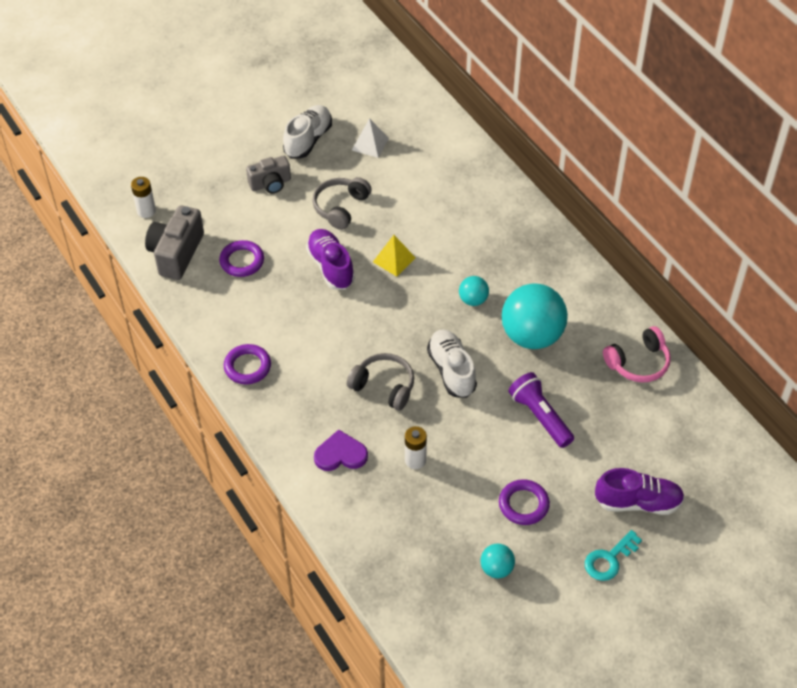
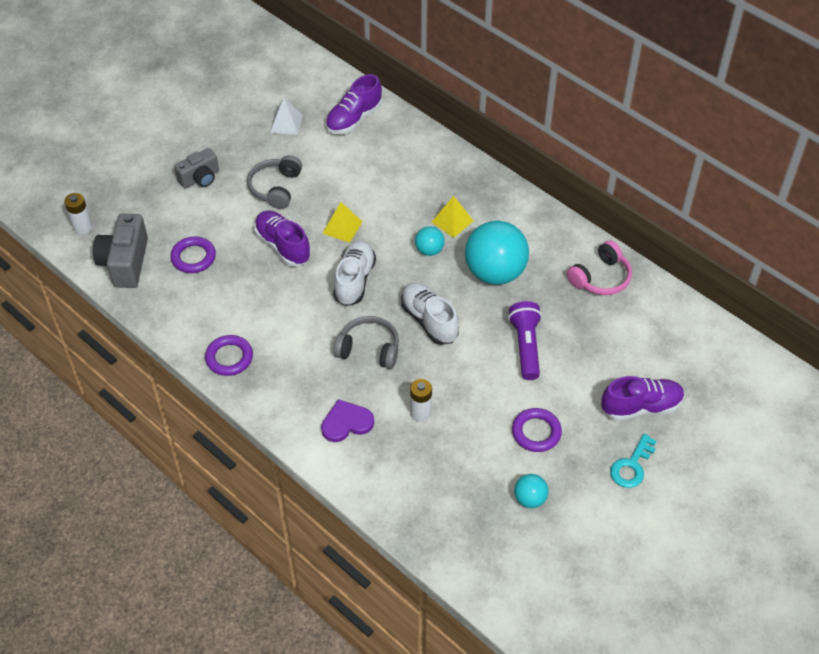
camera: 15 degrees left, 0 degrees up
(308, 140) = (225, 130): white shoe -> white shoe (354, 280)
(438, 151) = (354, 119): none -> purple shoe
(505, 275) = (452, 221): none -> yellow pyramid
(540, 416) = (526, 346): purple flashlight -> purple flashlight turned 45 degrees clockwise

